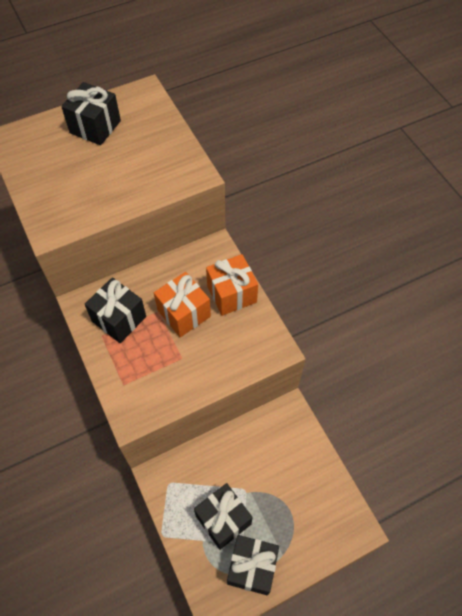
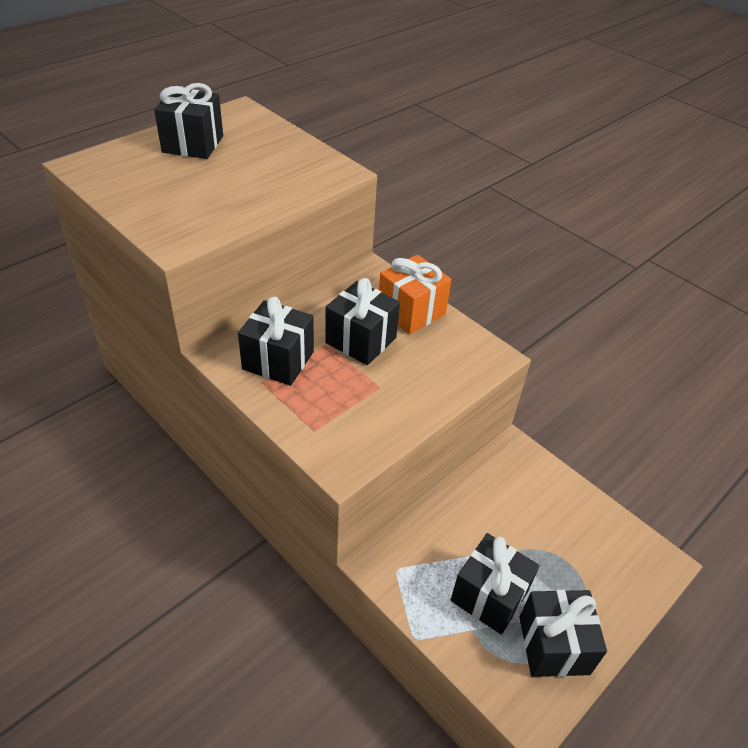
camera: 20 degrees left, 15 degrees down
(184, 313) = (361, 340): orange gift -> black gift

